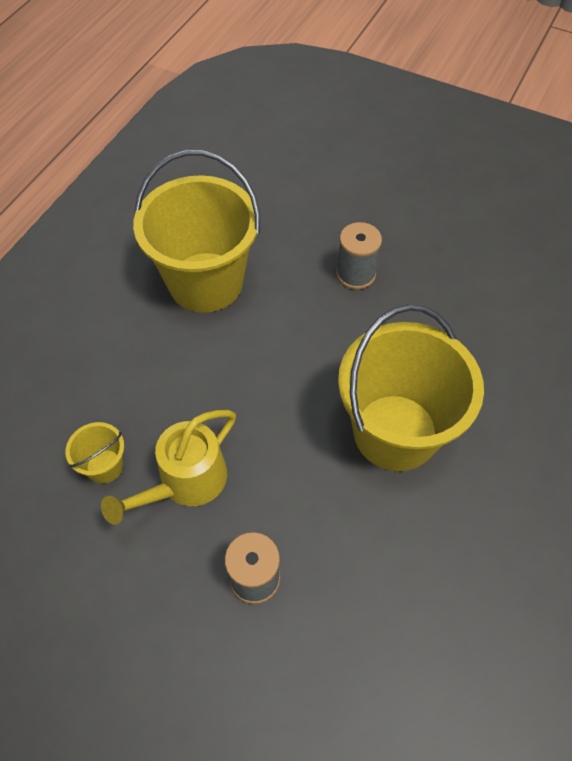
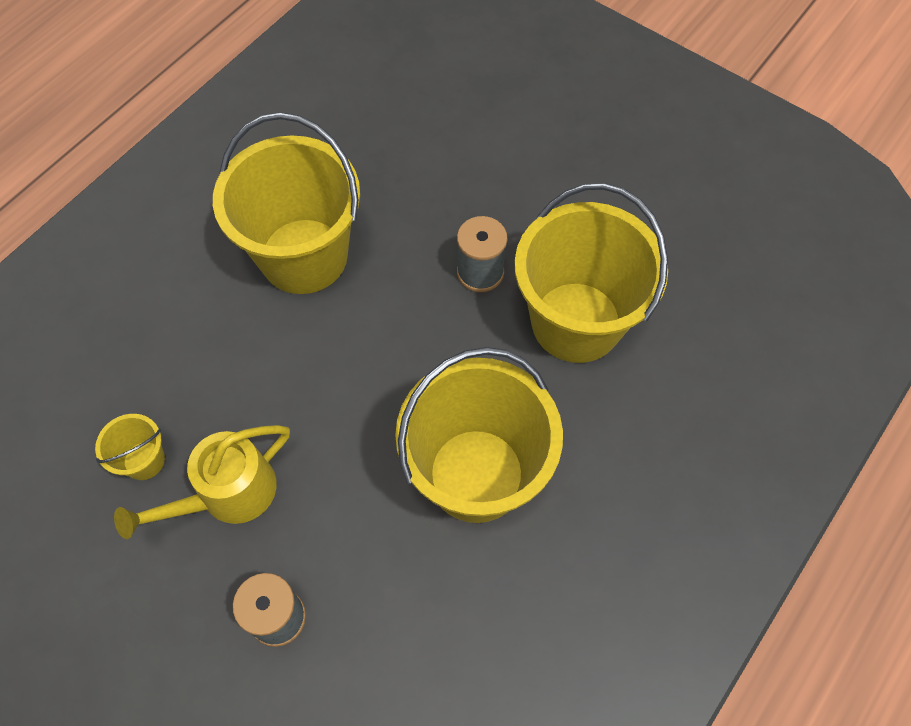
camera: 10 degrees right, 5 degrees up
(444, 300) = (576, 322): none -> yellow bucket

